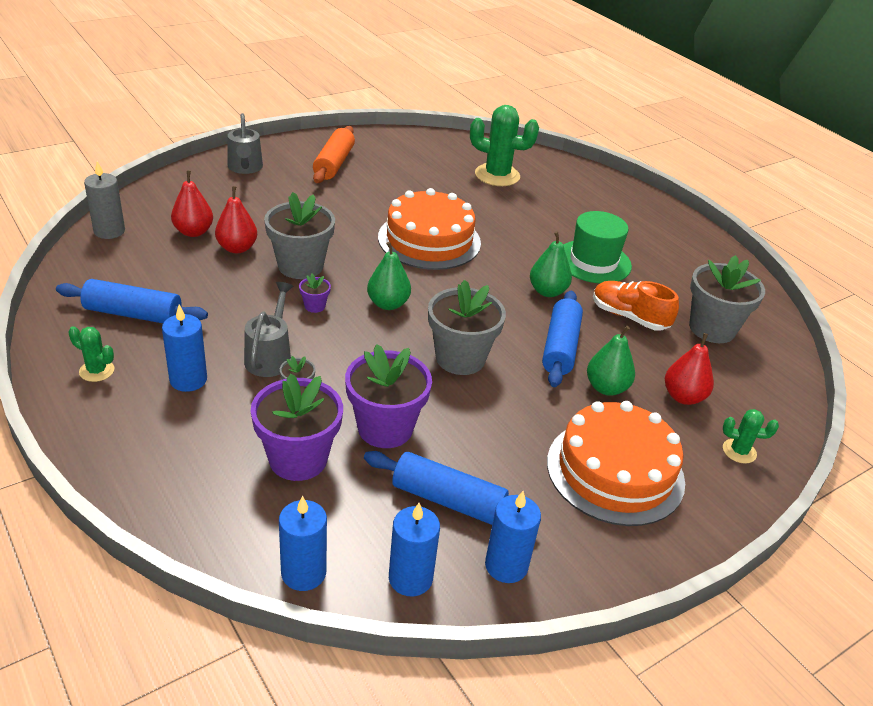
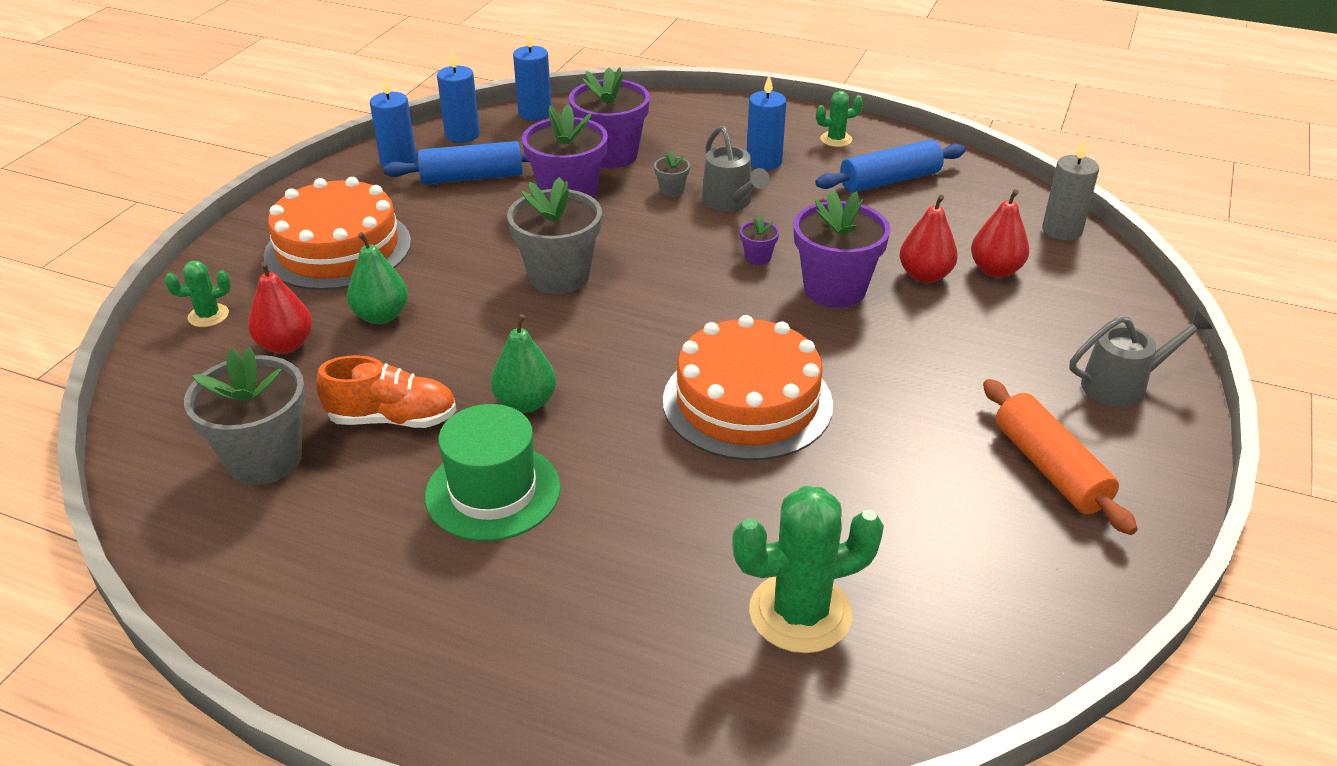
camera: 150 degrees right, 0 degrees up
(245, 168) = (1123, 385): grey watering can -> grey watering can turned 120 degrees clockwise
(300, 266) = (834, 289): grey flower pot -> purple flower pot
(388, 304) = (691, 294): green pear -> none
(560, 347) = (460, 336): blue rolling pin -> none

